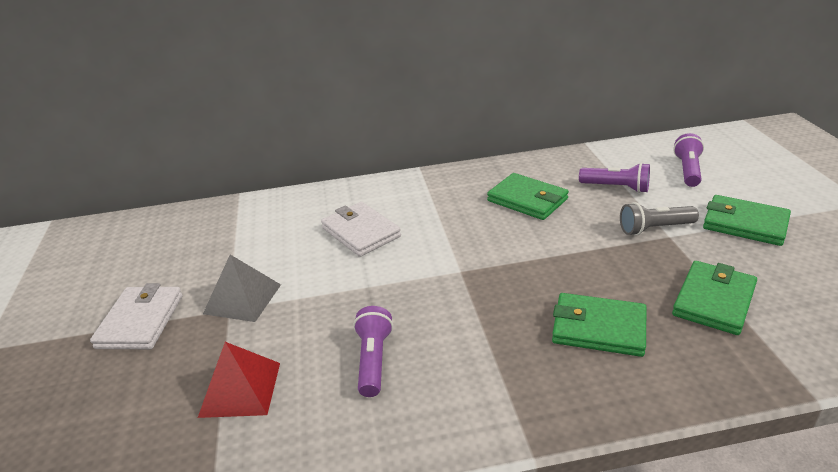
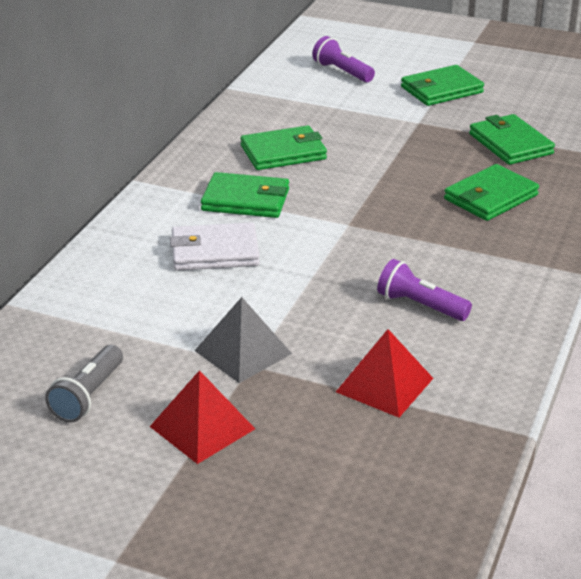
camera: 60 degrees left, 0 degrees up
(140, 321) = (202, 427): white wallet -> red pyramid
(442, 214) = (245, 200): none -> green wallet
(616, 187) = (323, 109): purple flashlight -> none
(654, 229) = (402, 122): grey flashlight -> grey flashlight (88, 396)

